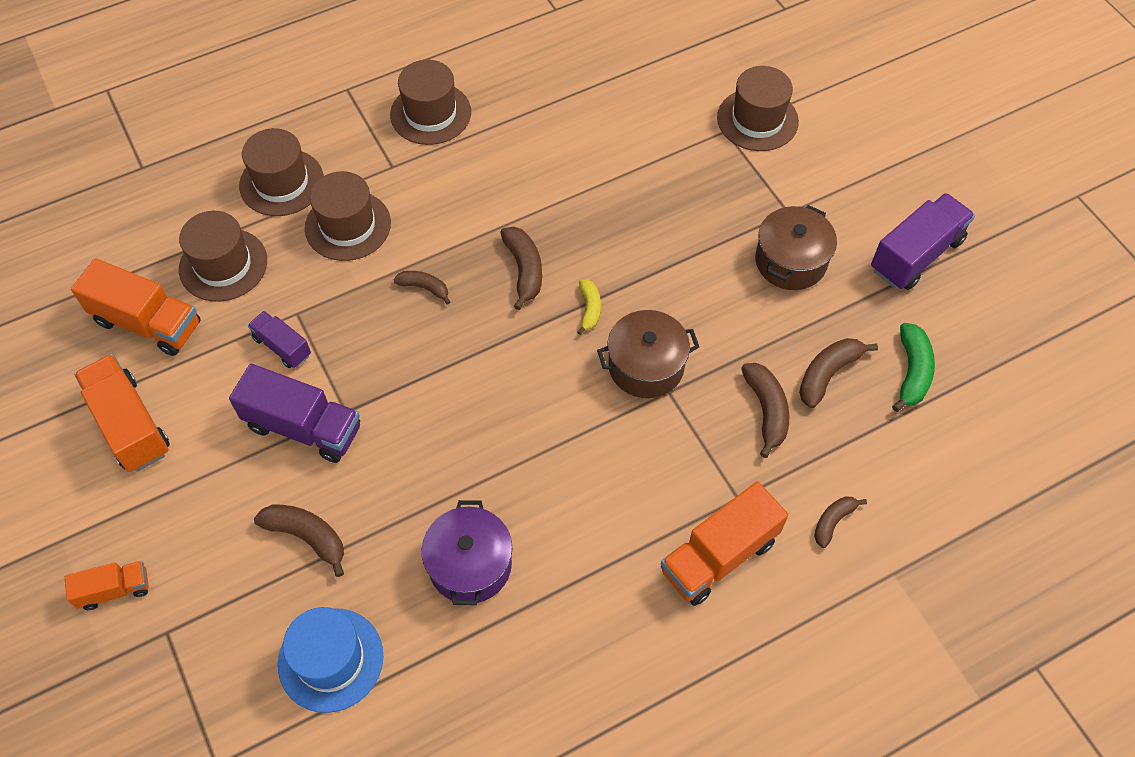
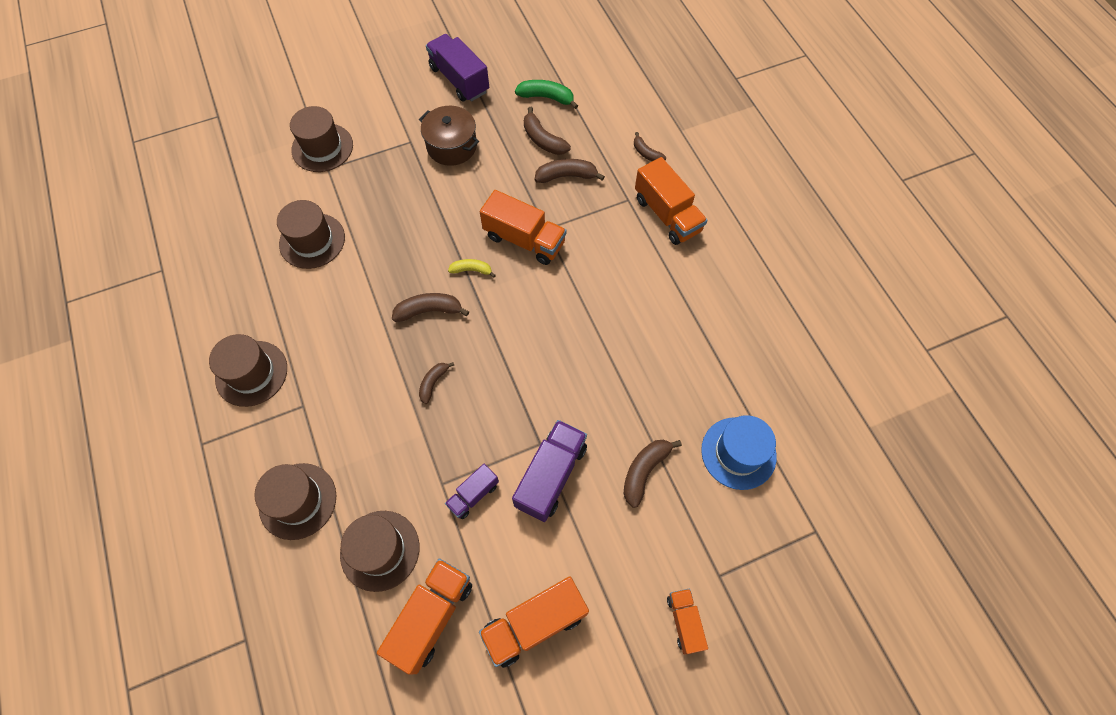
camera: 85 degrees left, 5 degrees up
(348, 225) = (358, 442): brown hat -> brown hat (312, 241)
(470, 565) = (669, 359): purple pot -> none
(646, 366) = (524, 240): brown pot -> orange truck

